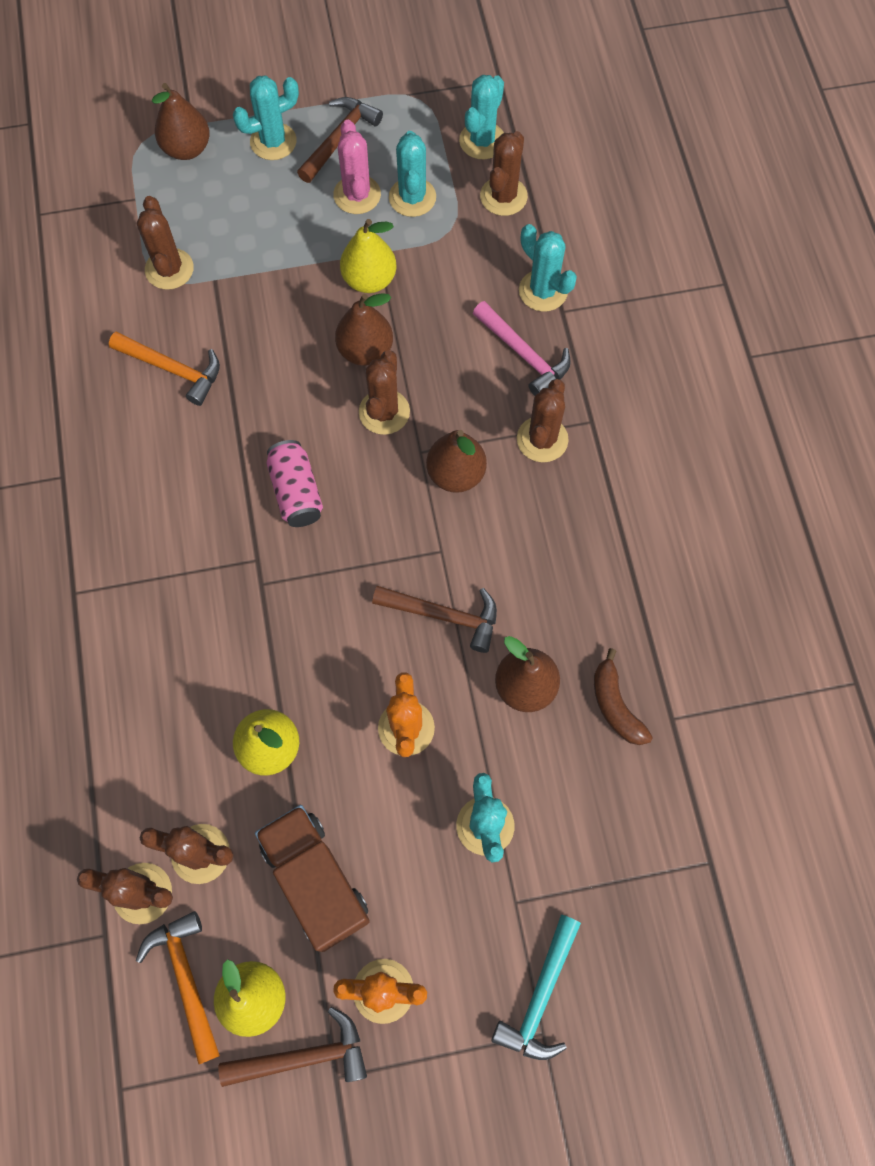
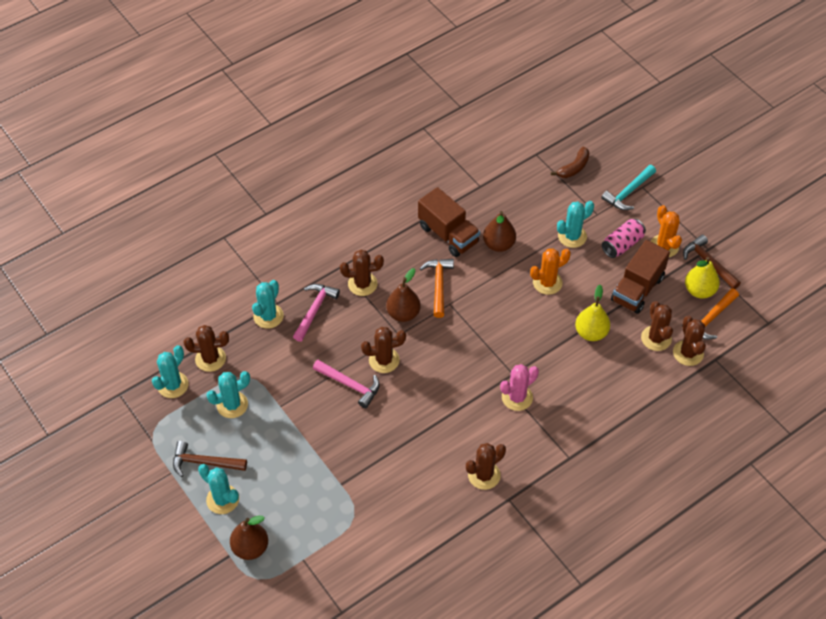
camera: 115 degrees left, 15 degrees down
(169, 269) = (346, 512): brown cactus -> brown cactus (484, 475)
(173, 369) = (412, 476): orange hammer -> orange hammer (438, 285)
(296, 492) = (453, 380): pink can -> pink can (622, 244)
(357, 195) = (243, 435): pink cactus -> pink cactus (517, 397)
(365, 350) = (350, 385): brown pear -> pink hammer
(369, 280) = (301, 403): yellow pear -> none
(444, 615) = (483, 289): brown hammer -> none
(482, 141) = (173, 385): turquoise cactus -> turquoise cactus turned 60 degrees counterclockwise
(540, 996) = (628, 192): turquoise hammer -> turquoise hammer turned 135 degrees clockwise
(584, 613) = (448, 234): none -> brown truck
(615, 705) = (487, 208): brown banana -> brown banana (574, 168)

